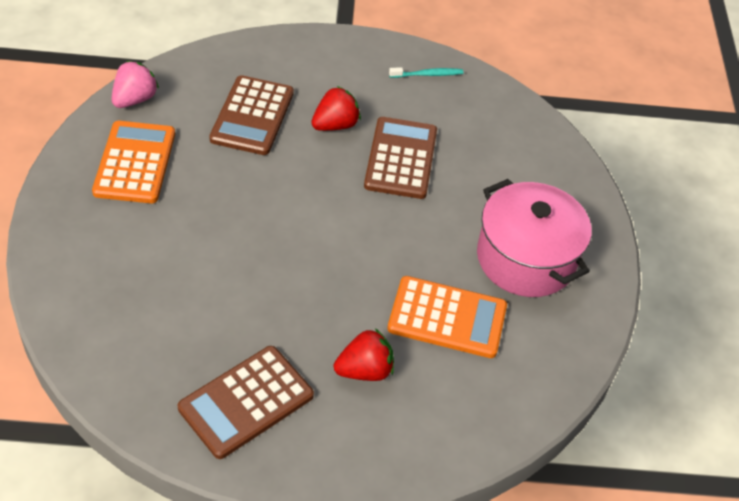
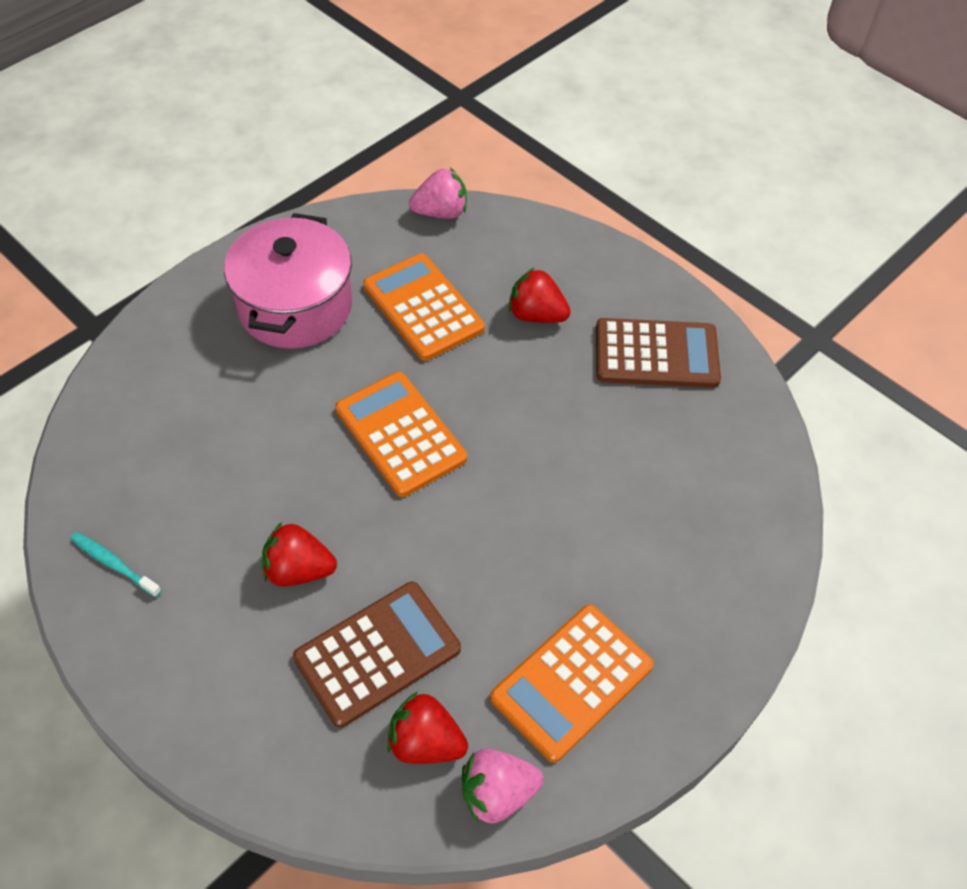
camera: 135 degrees left, 5 degrees up
(190, 97) = (425, 742): none -> red strawberry
(363, 224) = (400, 434): none -> orange calculator
(401, 158) = (280, 478): brown calculator -> none
(529, 410) = (441, 212): none -> pink strawberry

